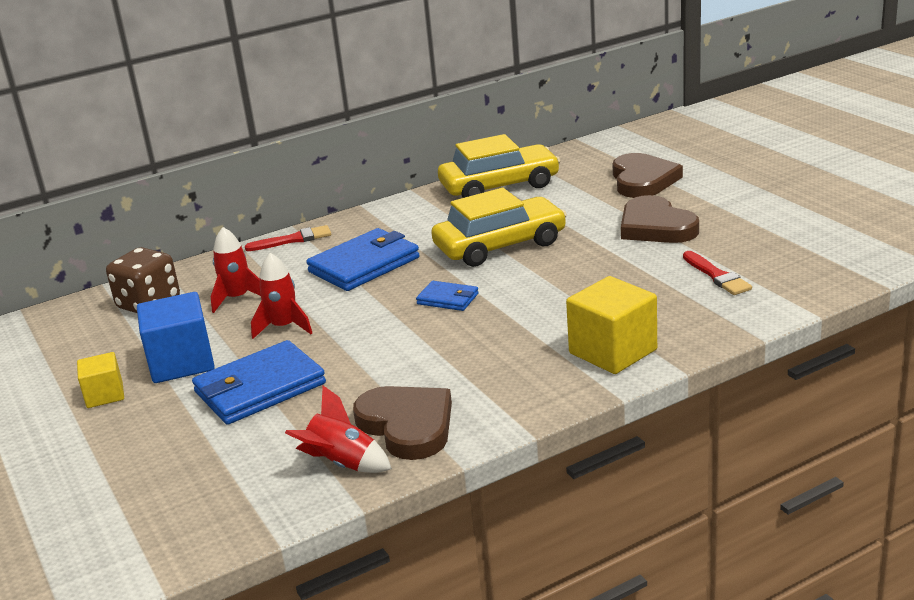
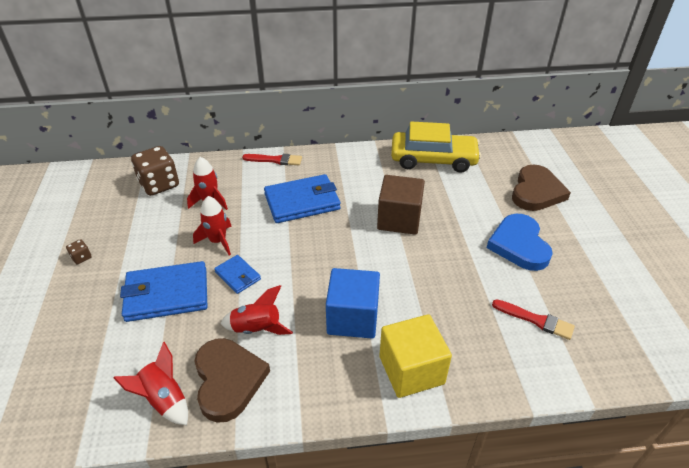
camera: 20 degrees right, 15 degrees up
(105, 395) = (81, 258): yellow cube -> brown dice
(181, 363) = (140, 247): blue cube -> blue cube (352, 318)
(404, 378) = (257, 328): none -> red rocket
(448, 299) = (333, 259): blue wallet -> blue wallet (238, 276)
(500, 245) = (399, 219): yellow car -> brown cube
(655, 226) = (519, 245): brown heart -> blue heart
(717, 276) = (536, 320): red brush -> red brush turned 60 degrees counterclockwise

